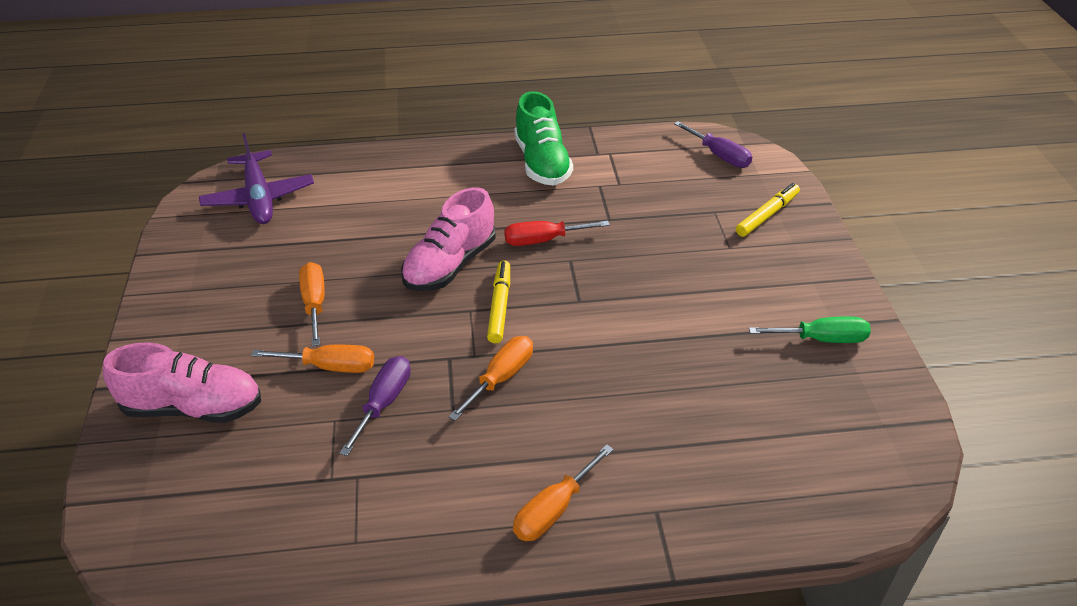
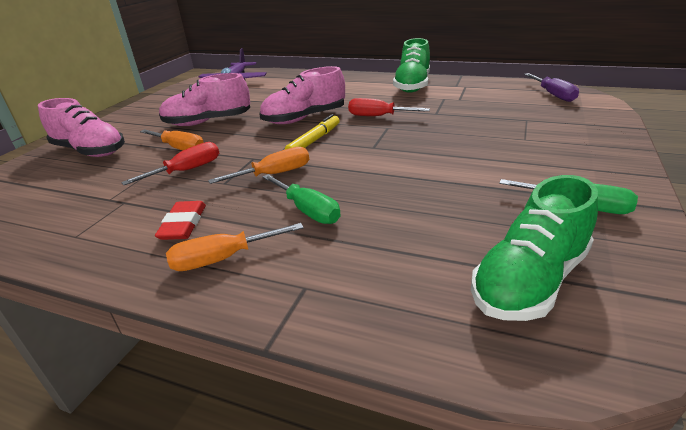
camera: 30 degrees right, 10 degrees down
(314, 303) = (208, 122): orange screwdriver -> pink shoe
(384, 403) = (187, 170): purple screwdriver -> red screwdriver
(467, 483) = (183, 224): none -> red eraser
(585, 421) = (308, 211): none -> green screwdriver
(767, 215) = (574, 127): yellow marker -> none
(823, 438) = (529, 281): none -> green shoe

